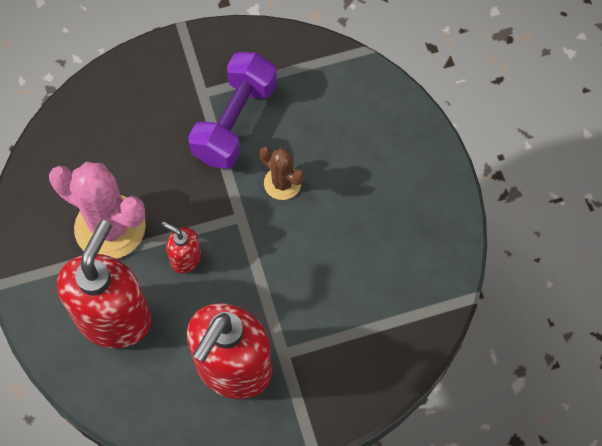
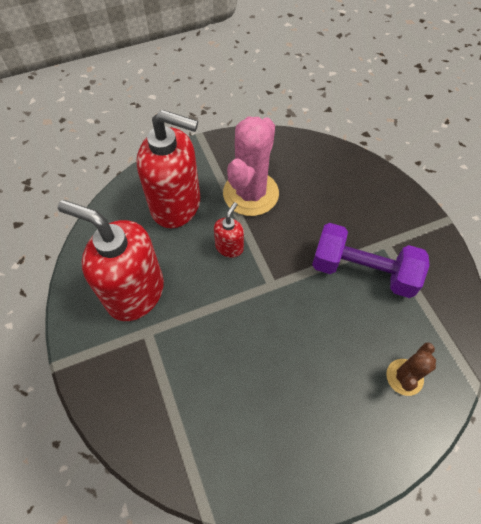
camera: 85 degrees right, 5 degrees down
(282, 183) = (310, 316): brown cactus -> brown cactus (404, 377)

